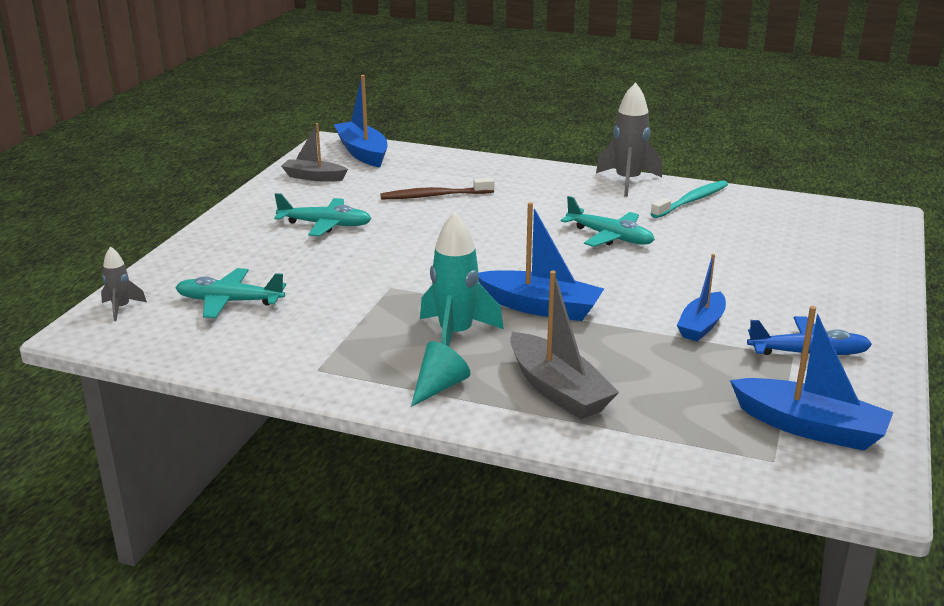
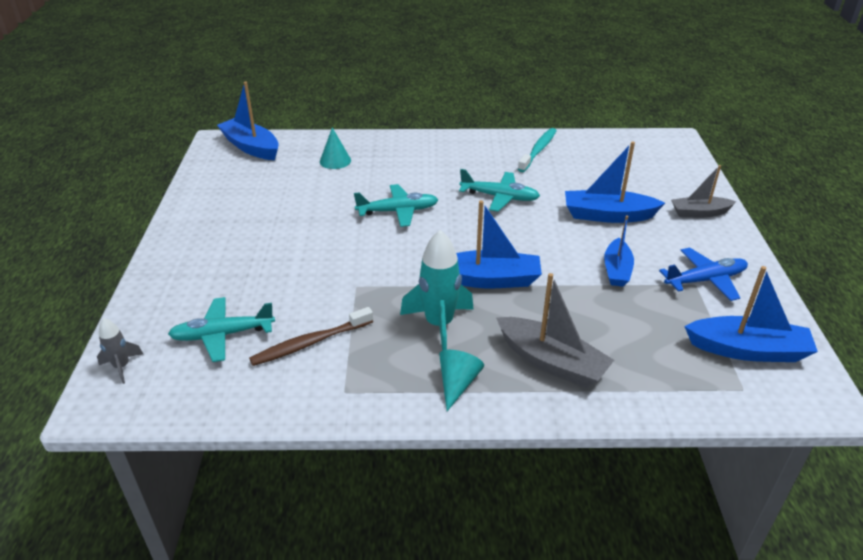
camera: 20 degrees left, 10 degrees up
(314, 177) = (223, 181): grey boat -> grey boat (699, 213)
(325, 225) = (261, 231): turquoise plane -> turquoise plane (397, 211)
(434, 196) = (338, 182): brown toothbrush -> brown toothbrush (310, 343)
(444, 177) = (335, 161): none -> turquoise cone
(628, 181) = (481, 140): grey rocket -> none
(731, 274) = (607, 215): none -> blue boat

